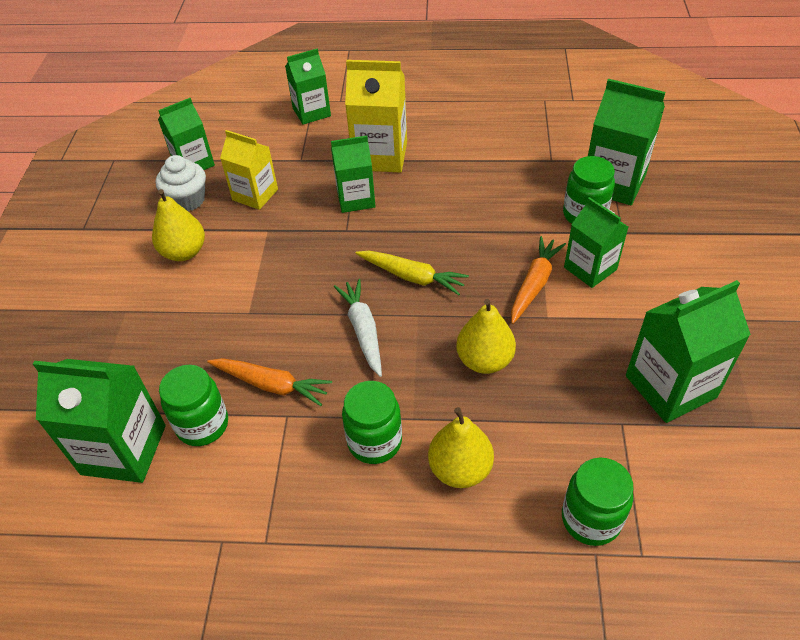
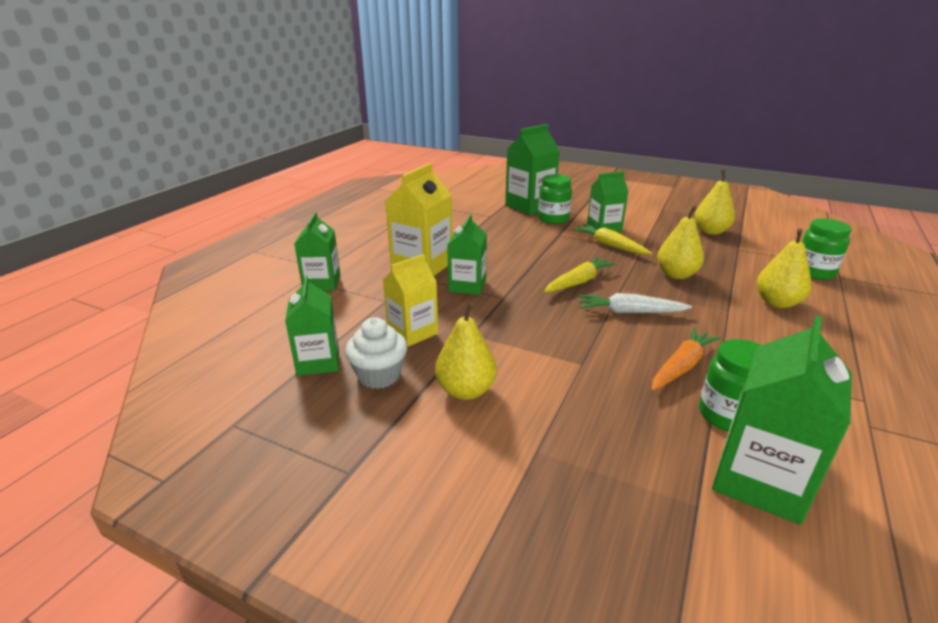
camera: 70 degrees left, 20 degrees down
(374, 441) = (751, 329): green jar -> none
(534, 284) = (609, 245): orange carrot -> yellow carrot
(670, 386) = (710, 231): green carton -> yellow pear

